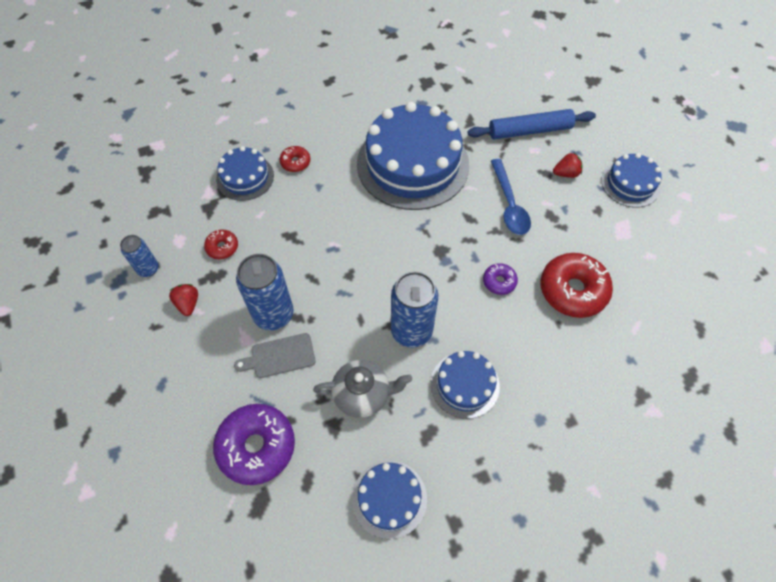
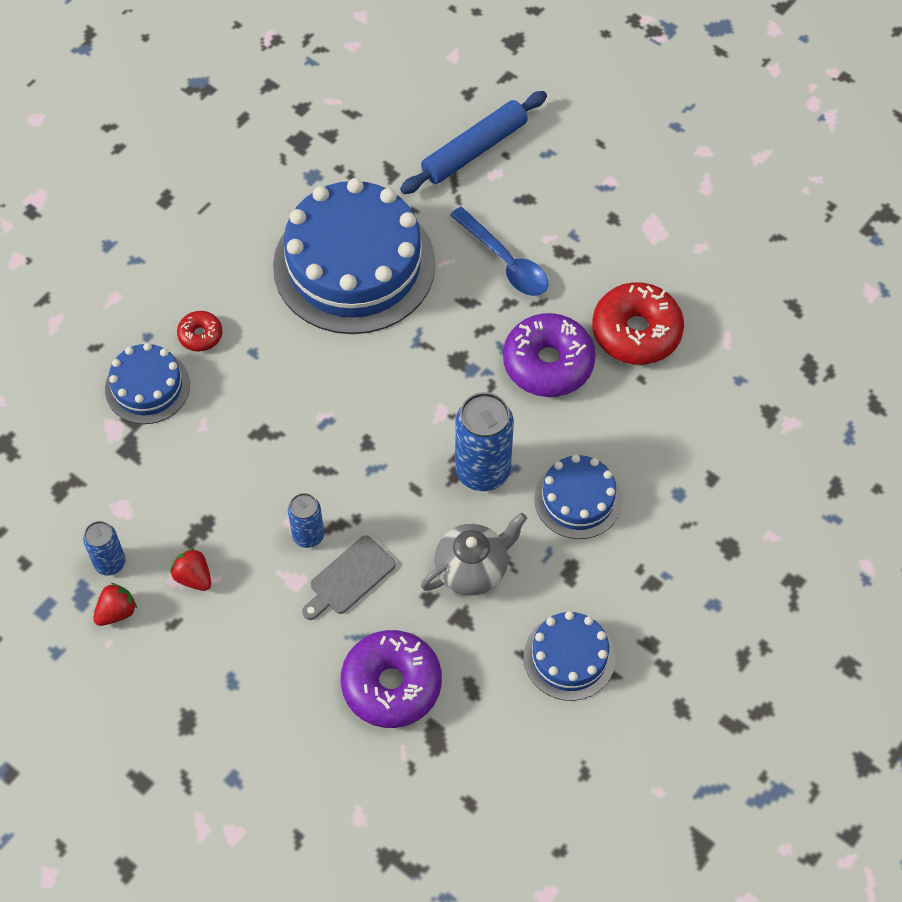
camera: 30 degrees left, 0 degrees up
(222, 247) = (185, 489): red donut -> none
(273, 314) = (308, 535): blue can -> blue can, size x0.57
(499, 282) = (548, 363): purple donut -> purple donut, size x2.02
(566, 173) = (550, 188): red strawberry -> red strawberry (117, 612)
(630, 184) = (633, 165): blue cake -> none

